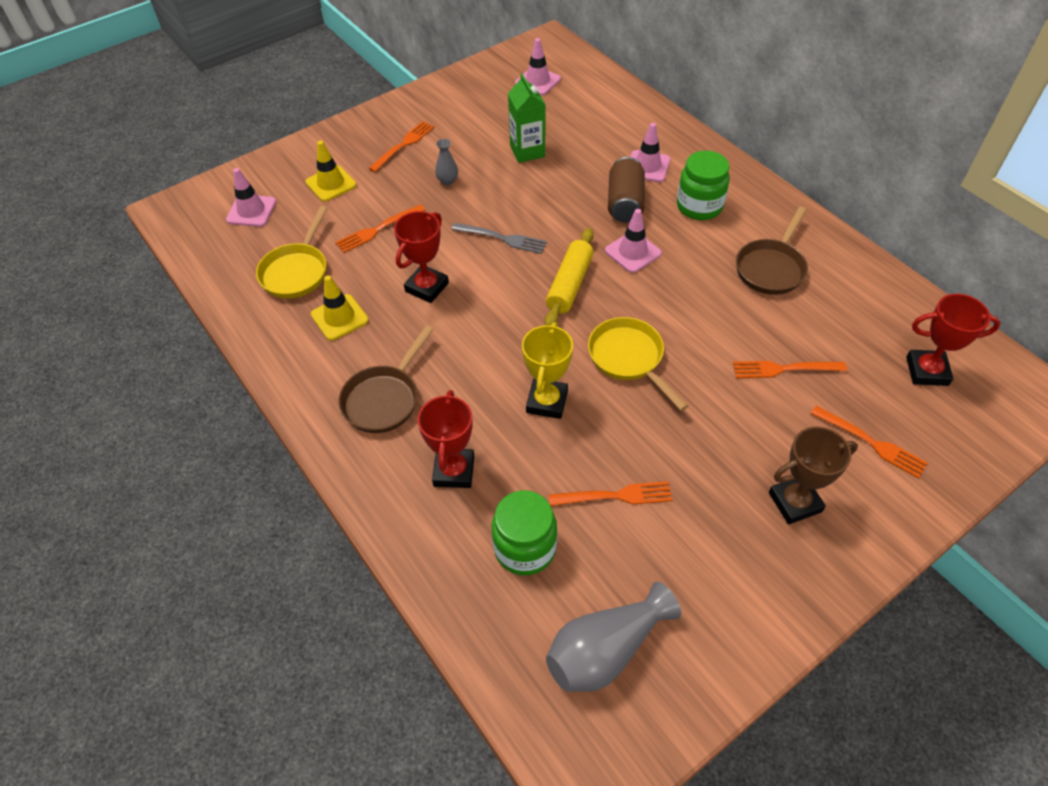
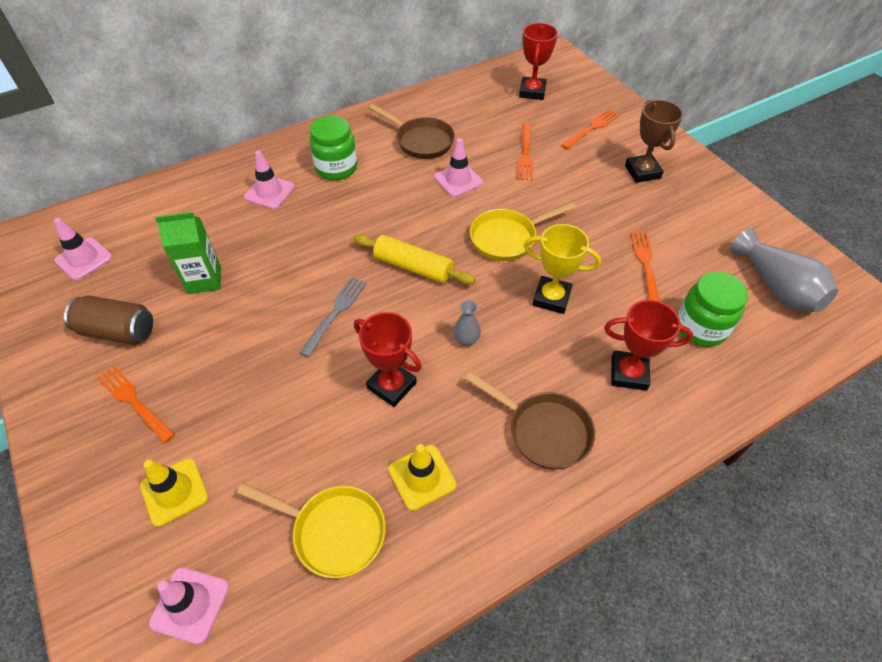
camera: 85 degrees left, 0 degrees up
(378, 229) = (284, 434): orange fork -> none
(447, 181) = (223, 357): grey vase -> grey vase (466, 339)
(625, 203) = (315, 214): brown can -> brown can (118, 331)
(633, 252) = (382, 218): pink traffic cone -> pink traffic cone (458, 180)

